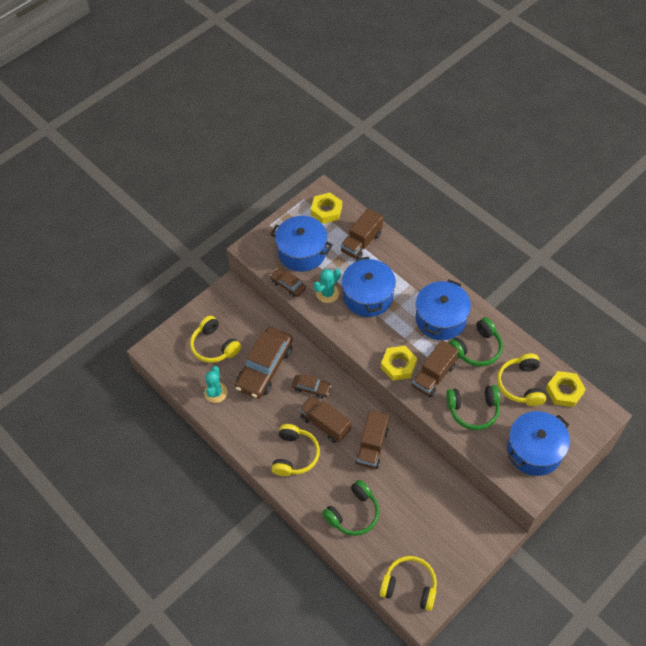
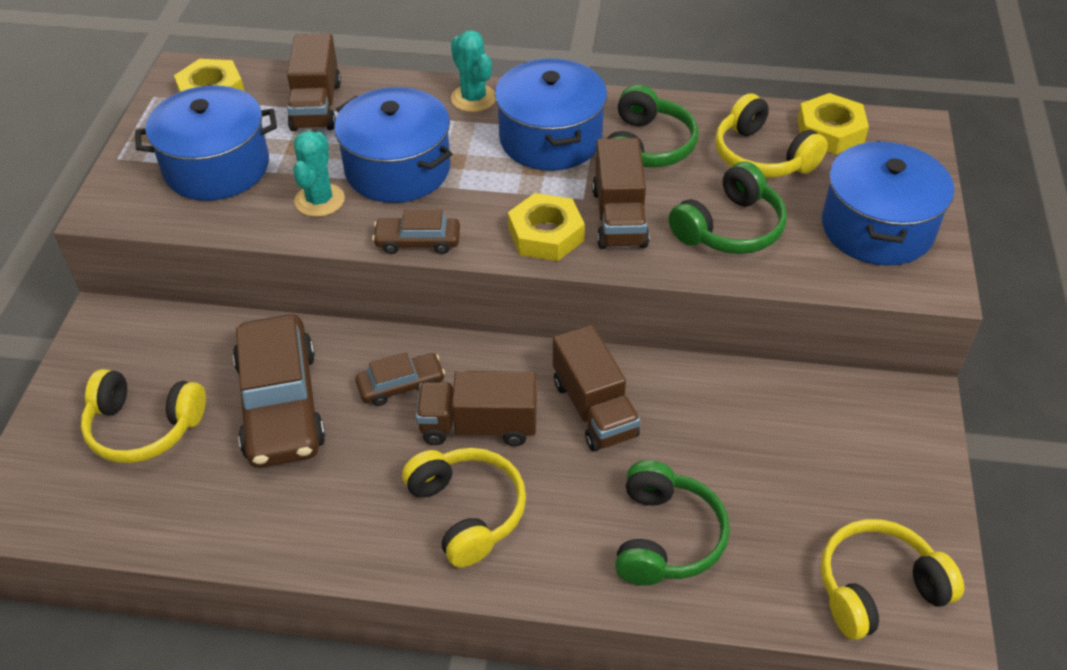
camera: 40 degrees left, 10 degrees down
(215, 392) = (211, 504): turquoise cactus -> turquoise cactus (473, 98)
(288, 285) = (231, 225): brown car -> brown car (418, 241)

